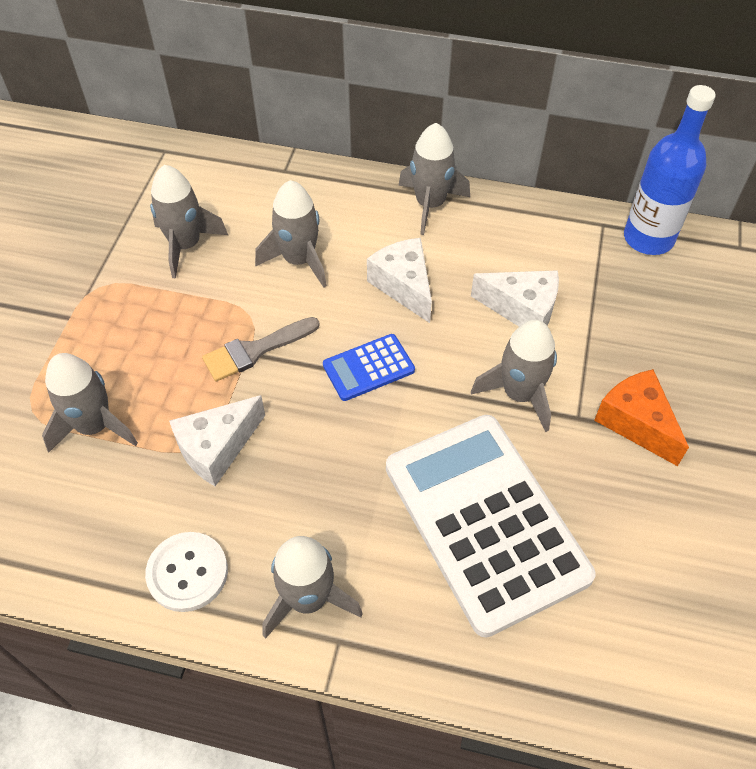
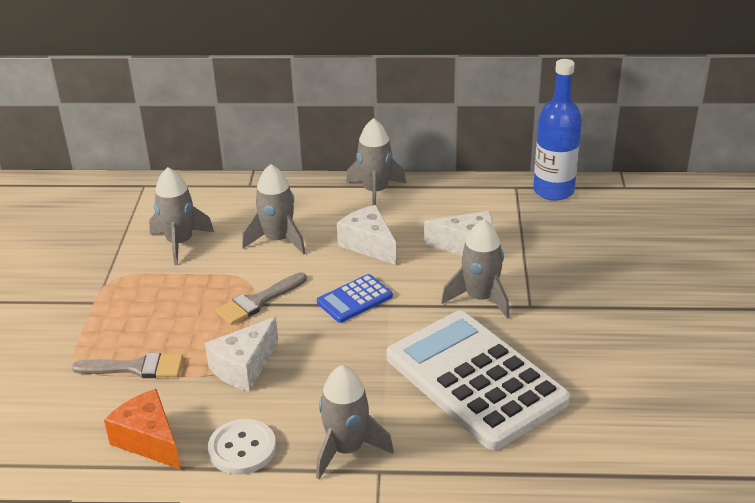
camera: 10 degrees left, 20 degrees down
(94, 425) = (135, 368): grey rocket -> grey brush
(636, 422) = (575, 302): orange cheese -> orange cheese (149, 440)

